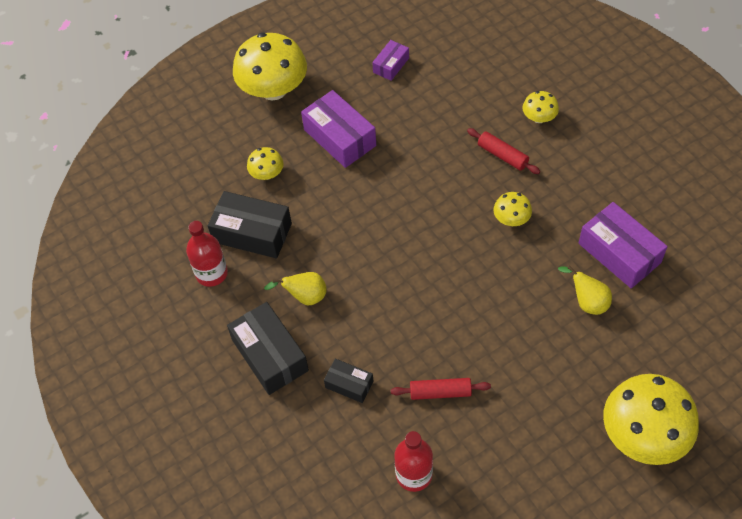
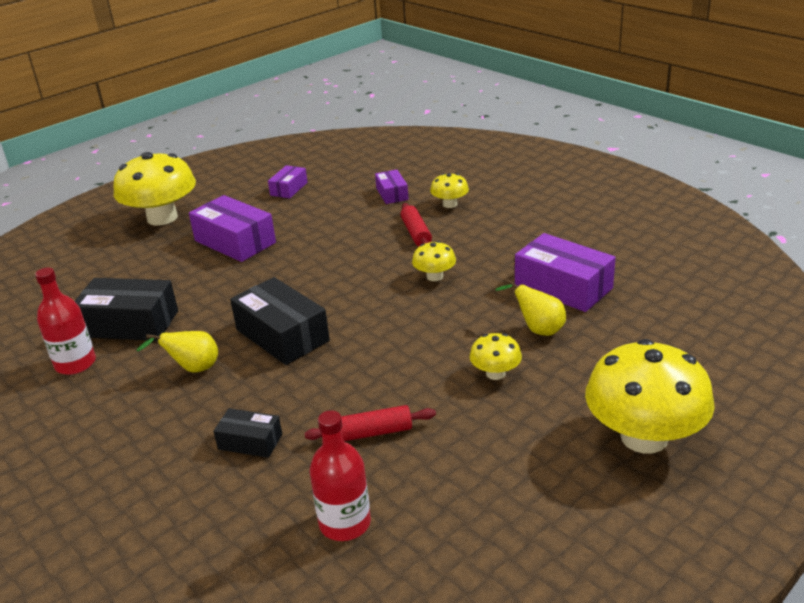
camera: 10 degrees left, 25 degrees down
(267, 174) = (151, 277): yellow mushroom -> yellow mushroom (495, 373)
(270, 355) = (144, 427): black box -> black box (282, 335)
(487, 91) = (392, 194): none -> purple box
(502, 155) = (416, 233): red rolling pin -> red rolling pin turned 45 degrees clockwise

